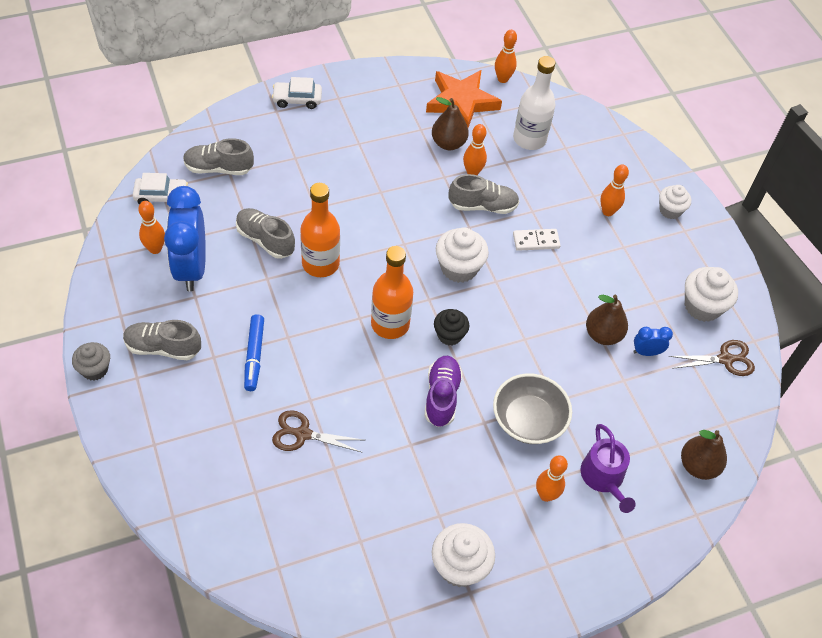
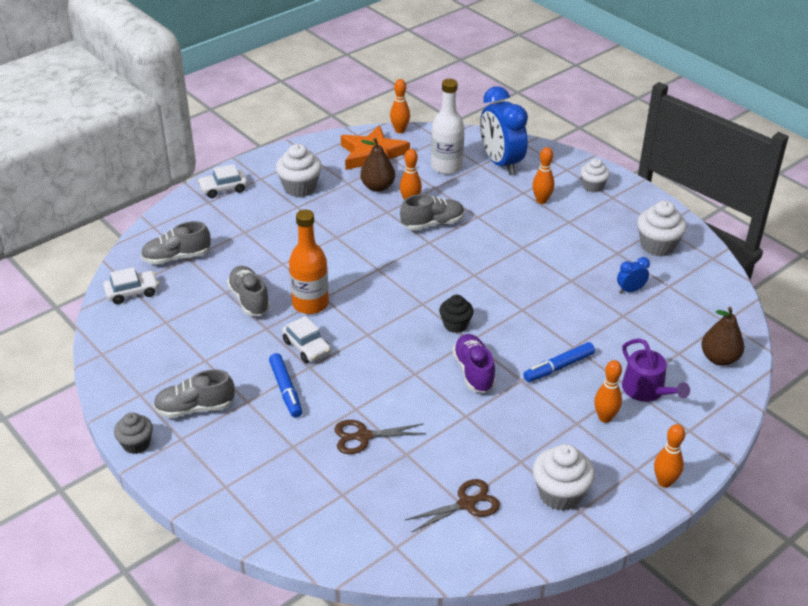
camera: 15 degrees left, 15 degrees down
(155, 249) = (147, 334): orange bowling pin -> orange bowling pin (664, 482)
(191, 268) = (190, 339): blue clock -> blue clock (501, 163)
(265, 240) = (249, 300): grey shoe -> grey shoe turned 45 degrees clockwise
(295, 313) = (307, 347): none -> white car
(390, 324) = (398, 331): orange bottle -> none
(459, 268) = (436, 274): white cupcake -> white cupcake (300, 187)
(528, 420) = (559, 367): grey bowl -> blue marker
(536, 241) = (492, 237): white domino -> none
(603, 335) = (587, 288): brown pear -> none
(725, 359) = (697, 277): brown scissors -> brown scissors (466, 504)

